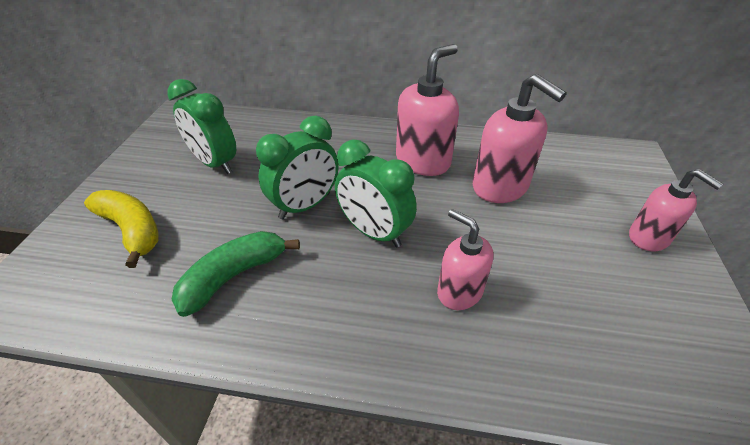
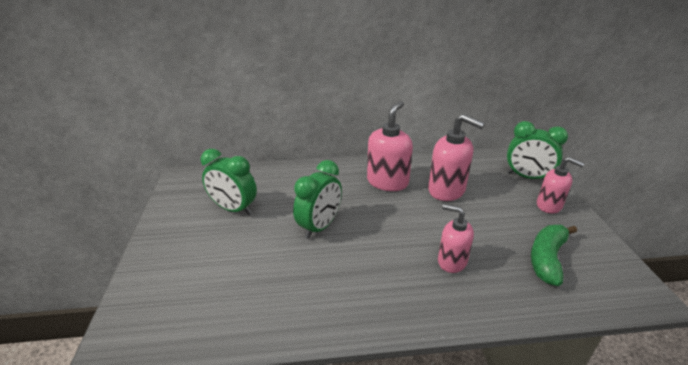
camera: 15 degrees left, 10 degrees down
(132, 230) = (195, 269): yellow banana -> none
(233, 276) = (293, 284): green banana -> green banana (547, 258)
(374, 232) = (378, 235): green clock -> green clock (527, 177)

